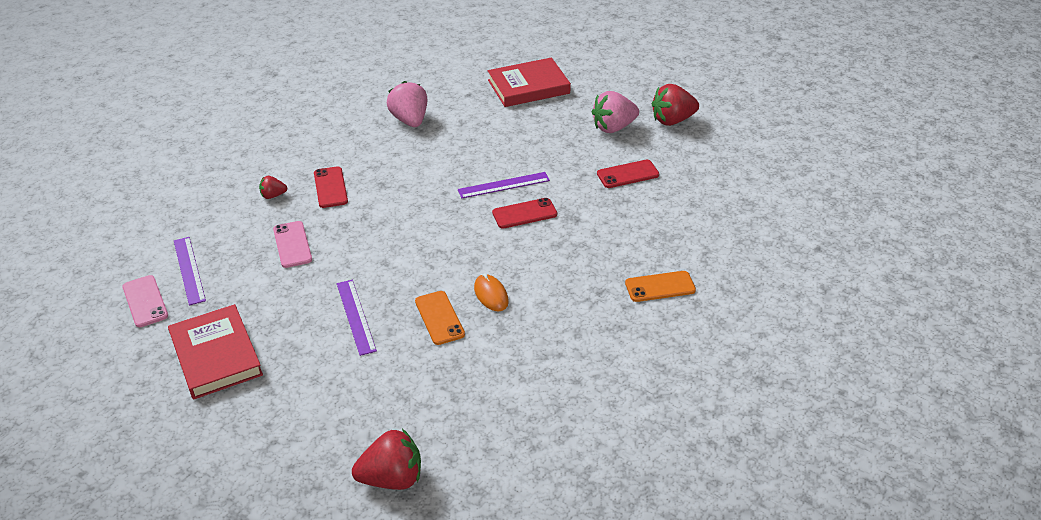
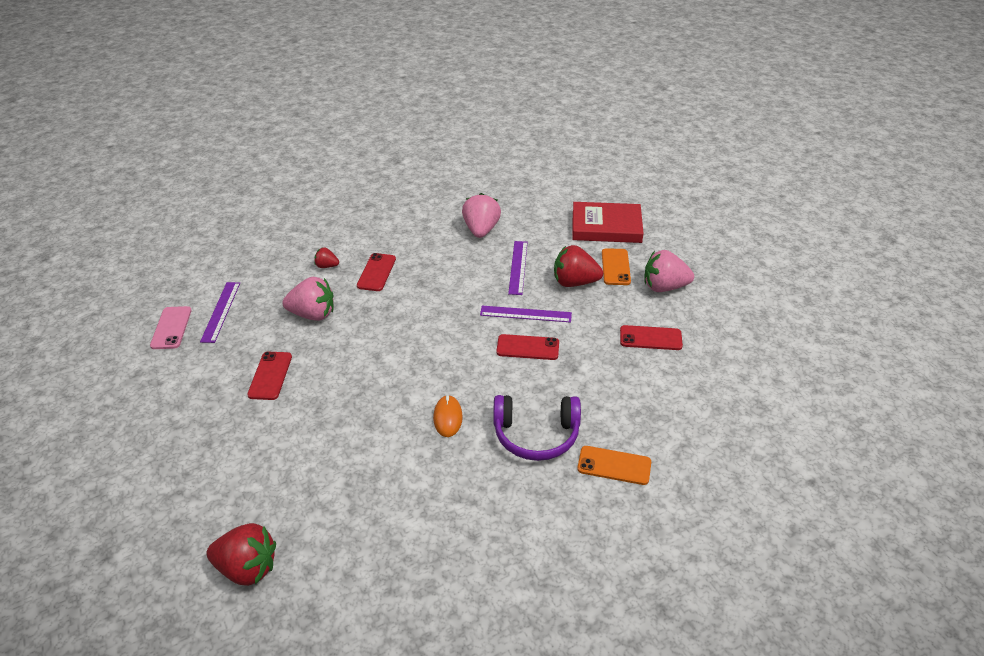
camera: 25 degrees right, 0 degrees up
(216, 355) = (189, 394): red book -> none
(290, 313) = (270, 376): none -> red phone
(292, 244) = (313, 314): pink phone -> pink strawberry
(355, 316) = (320, 398): purple ruler -> purple ruler (518, 267)
(439, 318) = (388, 424): orange phone -> orange phone (615, 267)
(579, 284) = (536, 435): none -> purple headphones
(672, 120) = (728, 296): red strawberry -> red strawberry (574, 282)

